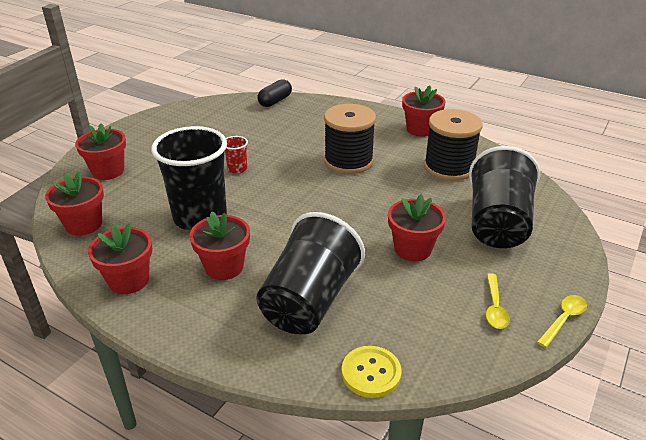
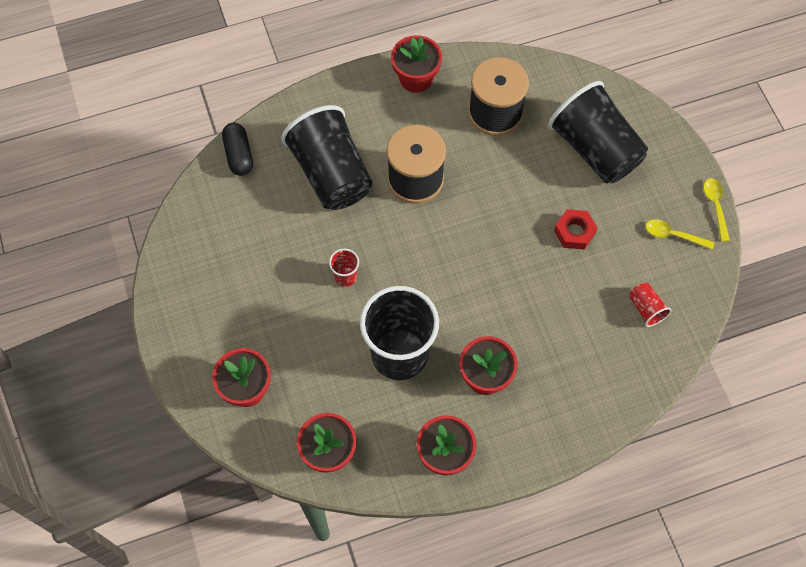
camera: 50 degrees left, 30 degrees up
(309, 300) = (572, 344): black cup -> black cup (331, 173)
(371, 373) = (668, 357): yellow button -> none
(400, 329) = (646, 309): none -> red cup
(412, 249) = (574, 232): red flower pot -> red nut
(494, 307) = (673, 235): yellow spoon -> yellow spoon turned 150 degrees clockwise

